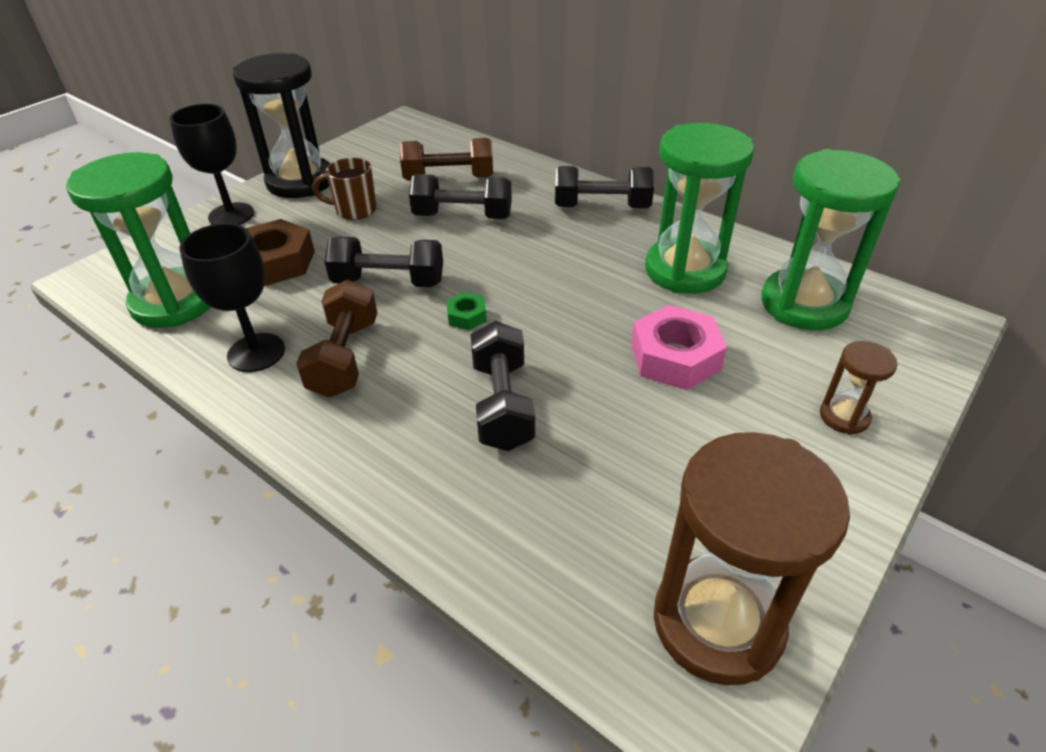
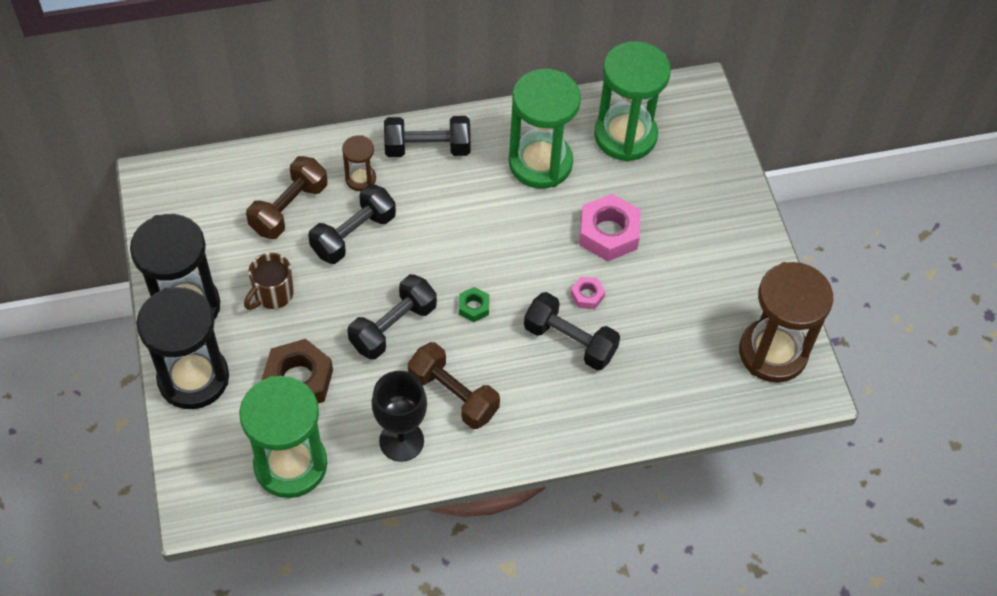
camera: 55 degrees left, 15 degrees up
(231, 215) = (193, 378): black goblet -> black hourglass
(577, 385) = (587, 295): none -> pink nut
(602, 207) = (427, 148): black dumbbell -> black dumbbell turned 45 degrees clockwise
(844, 417) = (715, 200): brown hourglass -> brown hourglass (360, 179)

